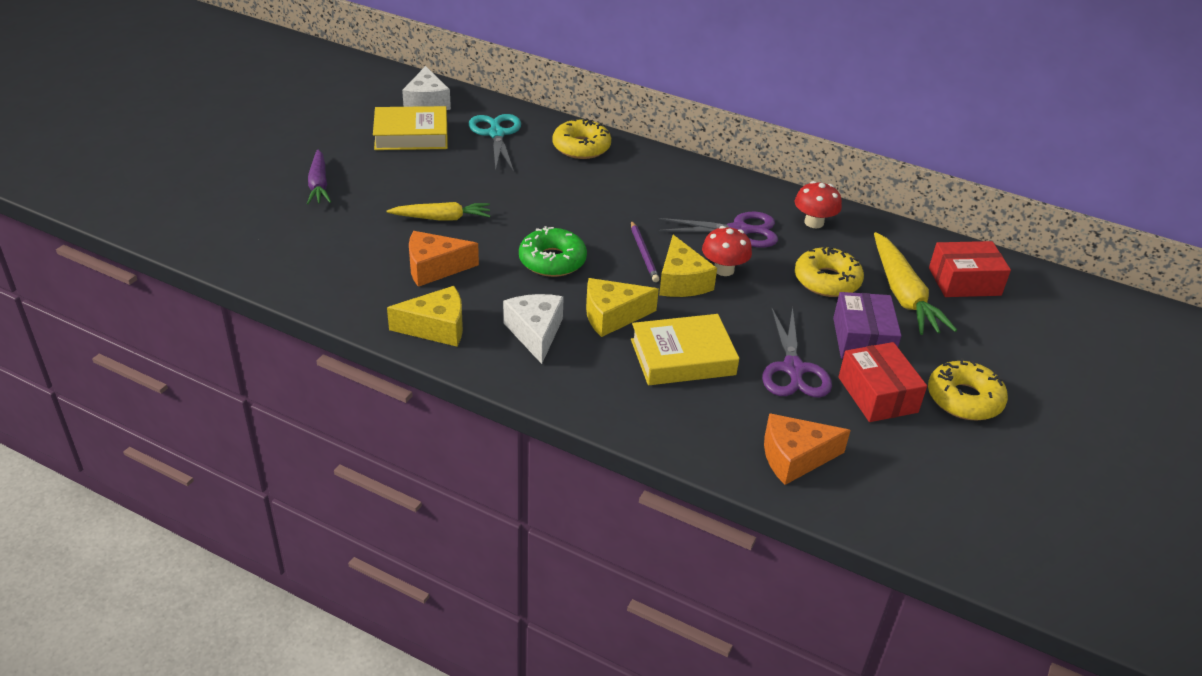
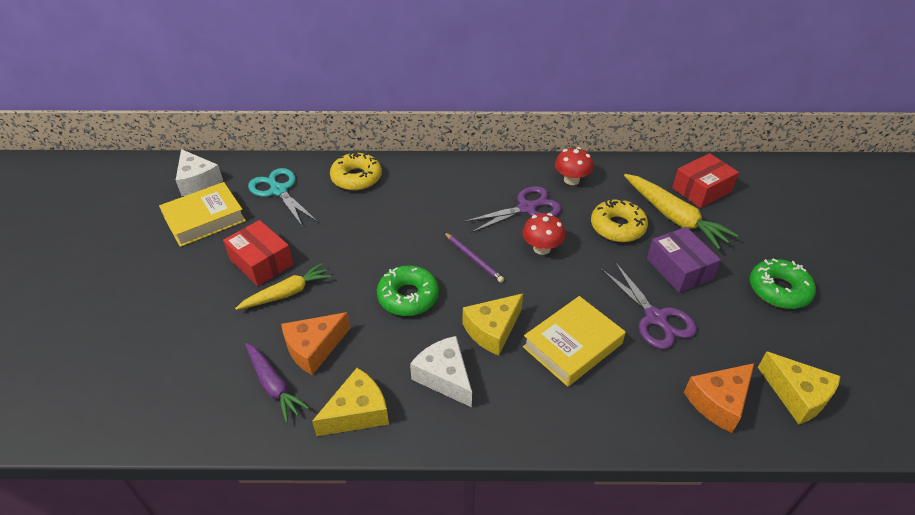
camera: 25 degrees left, 5 degrees up
(319, 184) = (149, 304): purple carrot -> purple carrot (273, 385)
(681, 281) = (520, 273): yellow cheese -> yellow cheese (797, 395)
(877, 395) = (725, 313): red box -> red box (261, 262)
(964, 399) = (779, 290): yellow donut -> green donut

